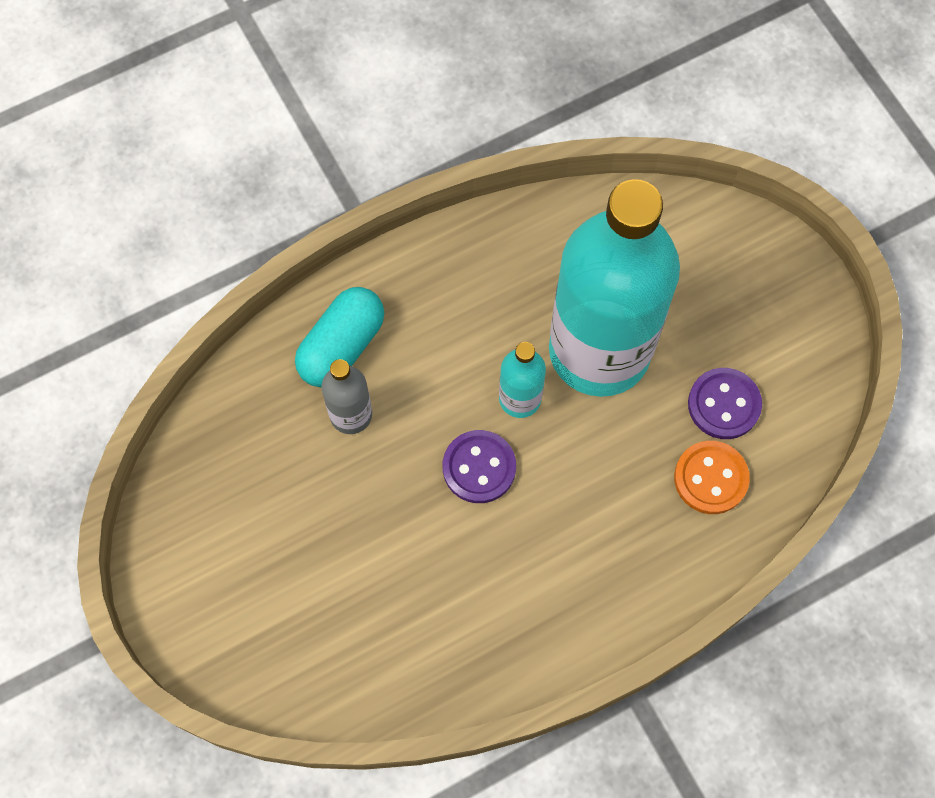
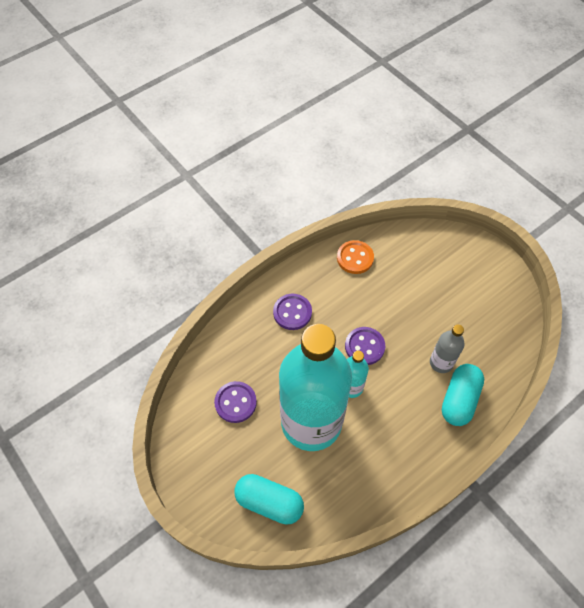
camera: 170 degrees right, 10 degrees down
(601, 559) = (292, 312): none -> purple button
(684, 244) = (269, 502): none -> turquoise capsule
(710, 478) = (239, 361): orange button -> orange button (355, 258)

